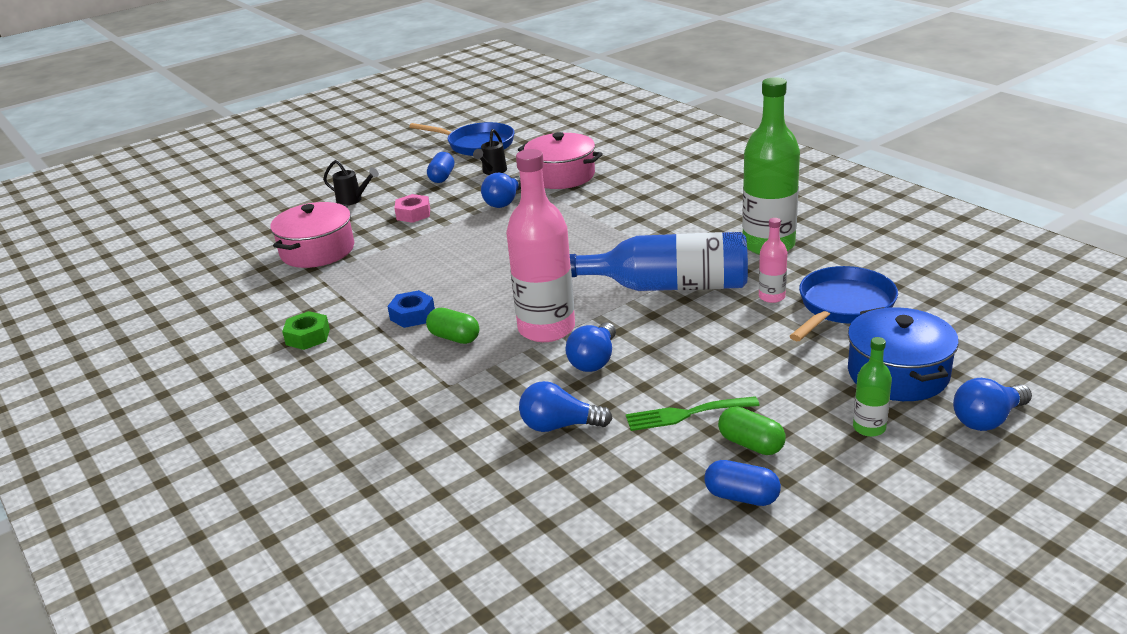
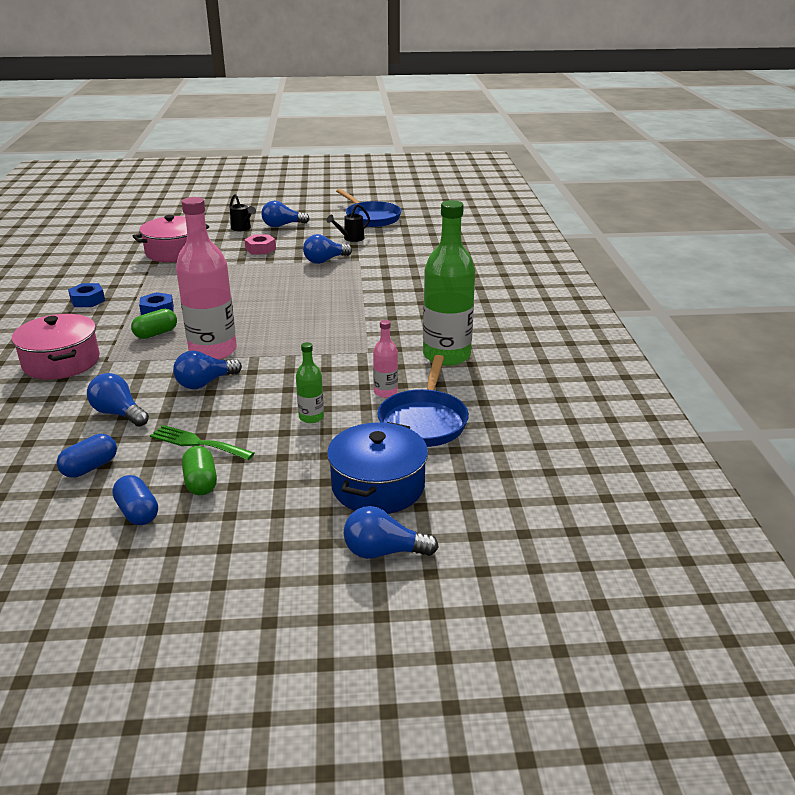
camera: 30 degrees right, 0 degrees up
(308, 337) = (88, 300): green nut -> blue nut
(394, 182) = (282, 225): none -> blue light bulb
(442, 177) = (315, 232): blue capsule -> blue capsule (90, 467)
(454, 337) = (156, 334): green capsule -> green capsule turned 75 degrees clockwise
(561, 176) = (389, 256): pink pot -> pink pot (61, 362)
(668, 286) = (331, 355): blue bottle -> none
(843, 306) = (423, 421): blue pan -> blue pan turned 120 degrees clockwise
(869, 428) = (291, 512): green bottle -> green bottle (311, 417)

